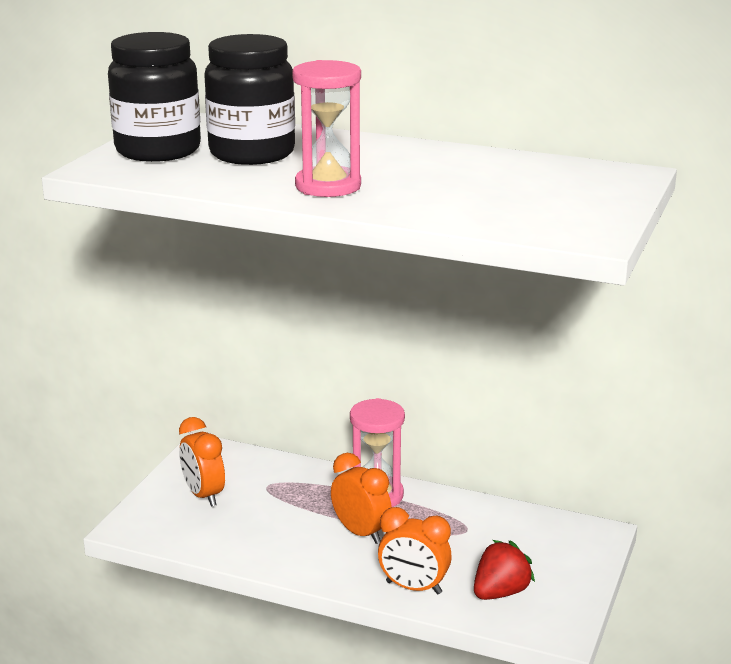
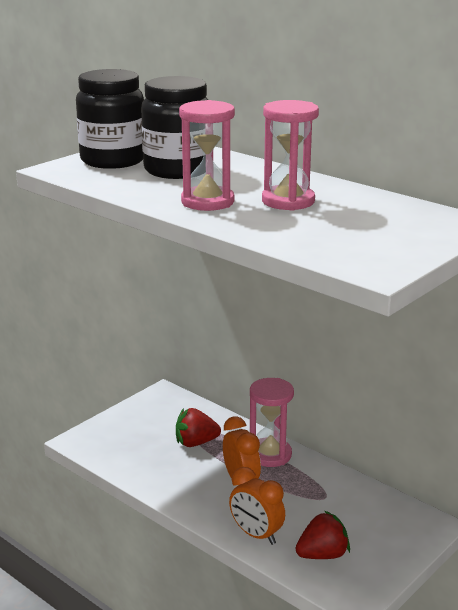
camera: 20 degrees right, 0 degrees up
(203, 495) = (143, 428): orange clock -> none
(279, 499) = (196, 443): none -> red strawberry
(420, 174) = (288, 201): none -> pink hourglass

